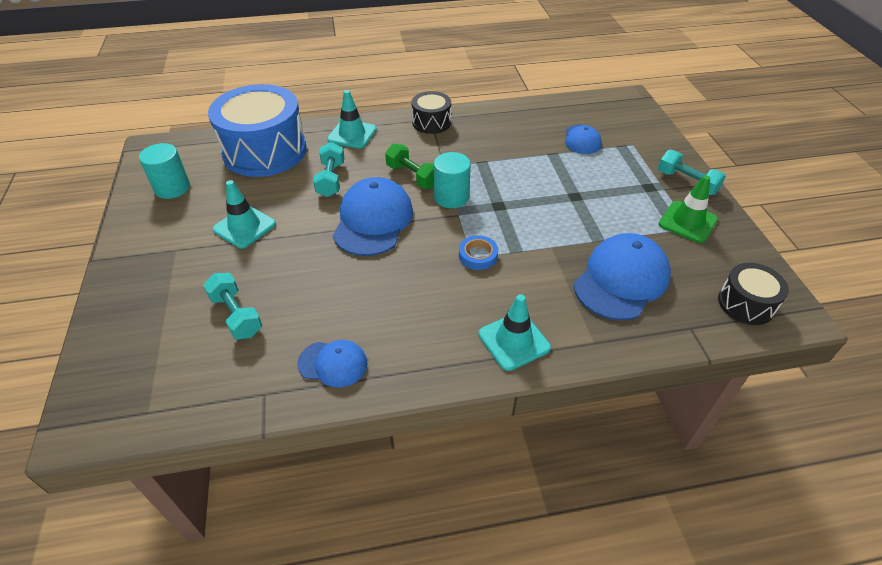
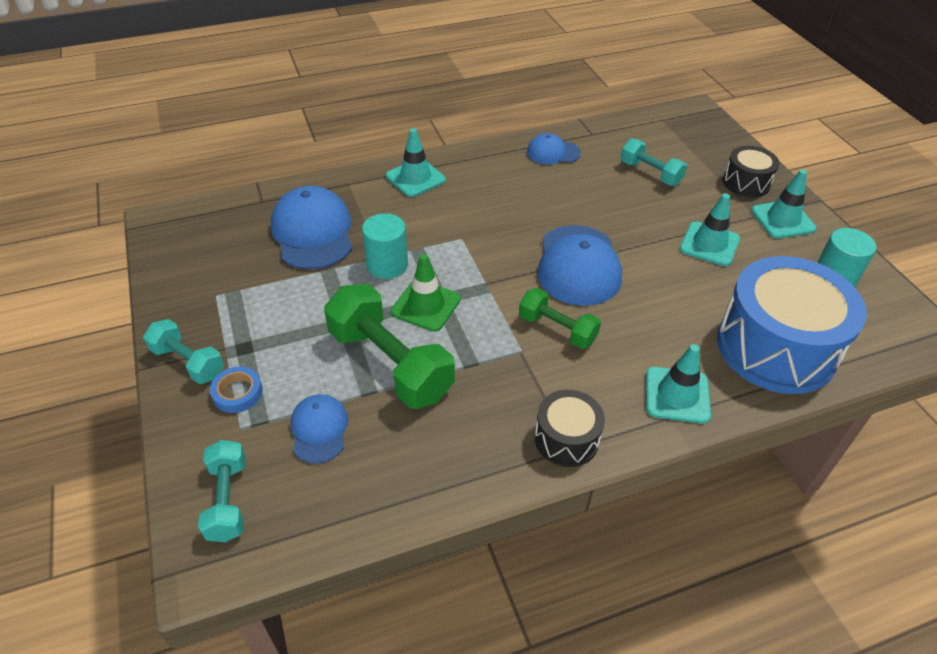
camera: 170 degrees right, 0 degrees up
(153, 243) = (782, 220): none -> turquoise traffic cone
(331, 179) = (657, 312): turquoise dumbbell -> turquoise dumbbell (228, 500)
(451, 197) = (499, 304): turquoise cylinder -> turquoise cylinder (387, 265)
(478, 255) = (456, 240): blue tape -> blue tape (237, 393)
(539, 168) = (390, 364): none -> green dumbbell
(621, 280) = (313, 232): blue cap -> blue cap turned 135 degrees clockwise
(687, 222) = (216, 303): green traffic cone -> green traffic cone (426, 305)
(745, 304) = (200, 224): black drum -> black drum (746, 183)

